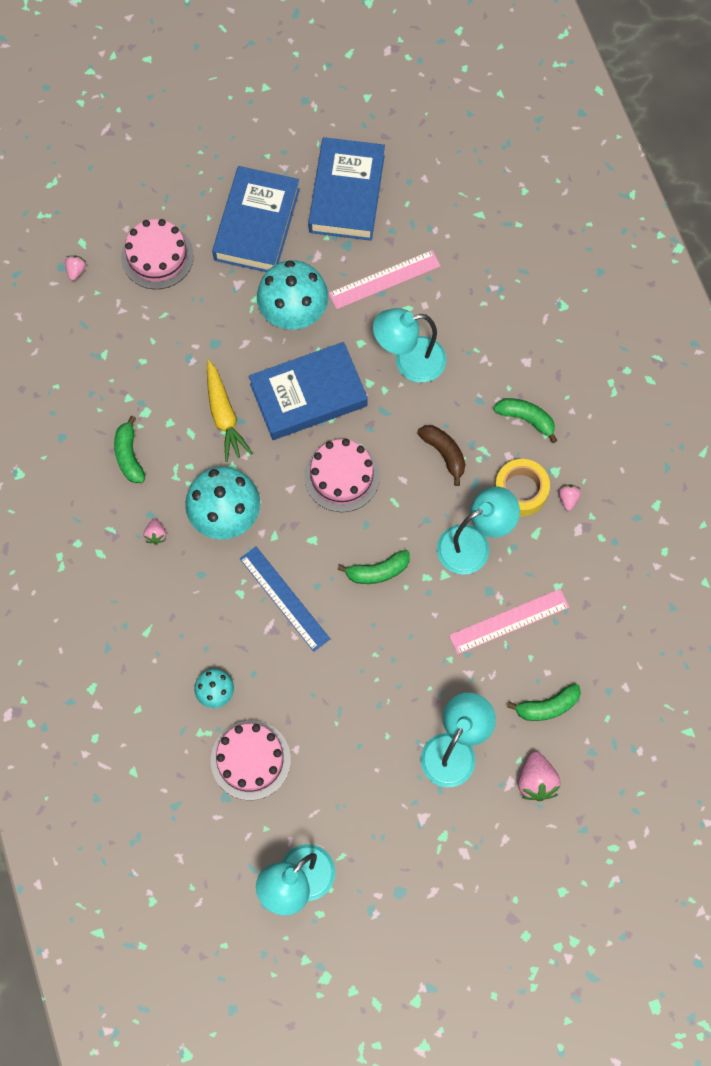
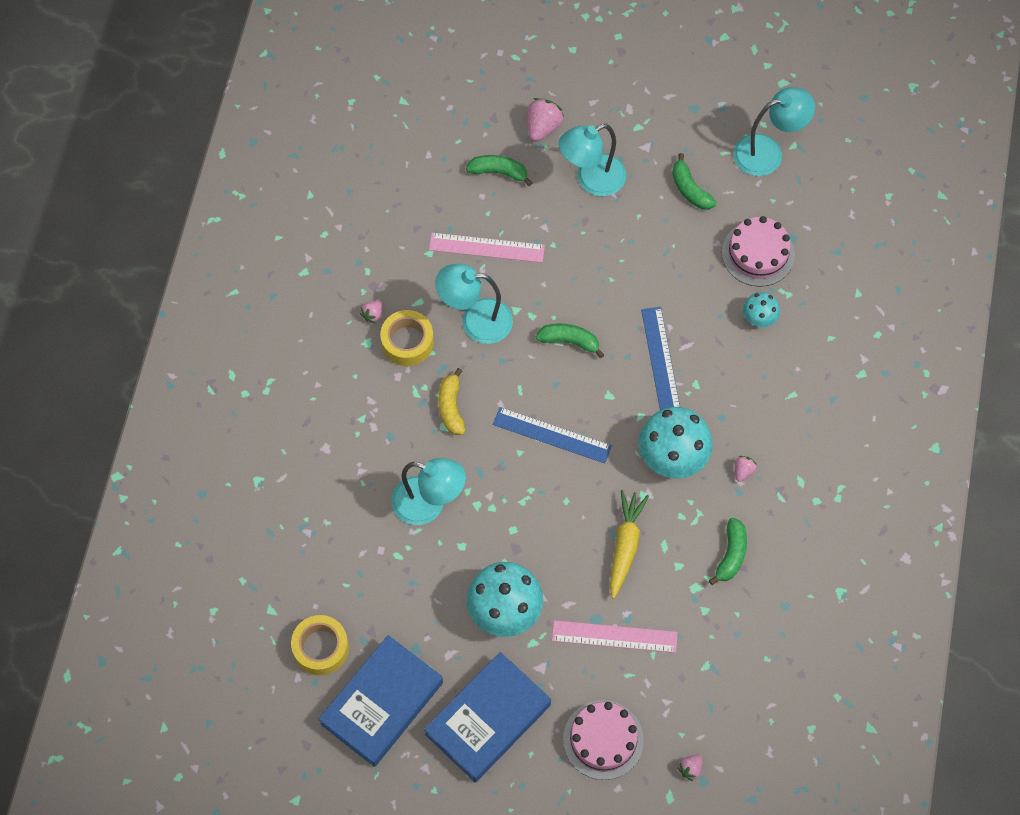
camera: 150 degrees left, 5 degrees down
(308, 395) = (538, 523): blue book -> none
(342, 476) = (552, 435): pink cake -> blue ruler
(384, 280) = (401, 594): pink ruler -> pink ruler (614, 636)
(421, 208) = (321, 648): none -> yellow tape
(444, 453) = (451, 407): brown banana -> yellow banana
(526, 419) = (361, 398): green banana -> green banana (690, 189)

